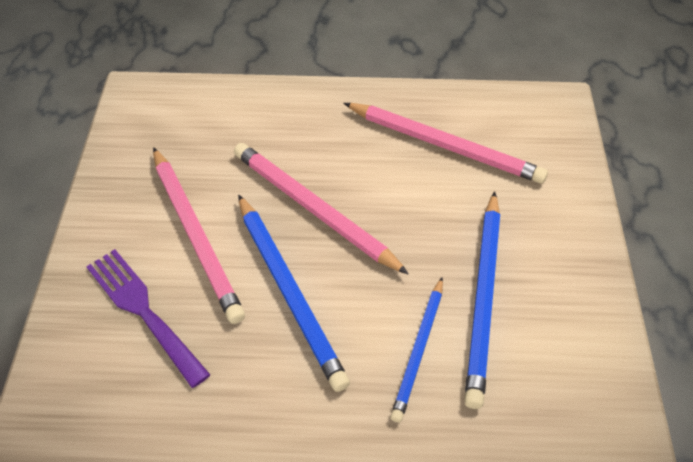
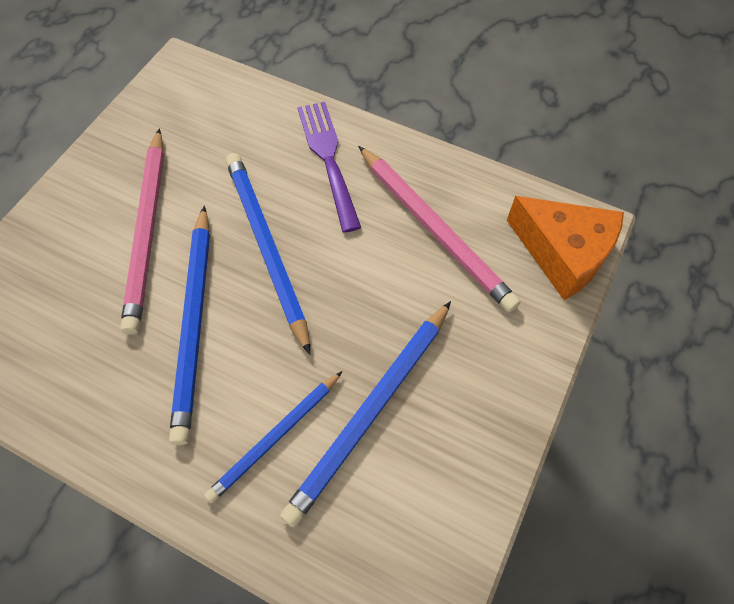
camera: 25 degrees right, 10 degrees up
(144, 311) = (62, 287): purple fork -> purple fork (328, 159)
(313, 209) = (266, 247): pink pencil -> blue pencil
(554, 128) = (563, 253): none -> orange cheese

